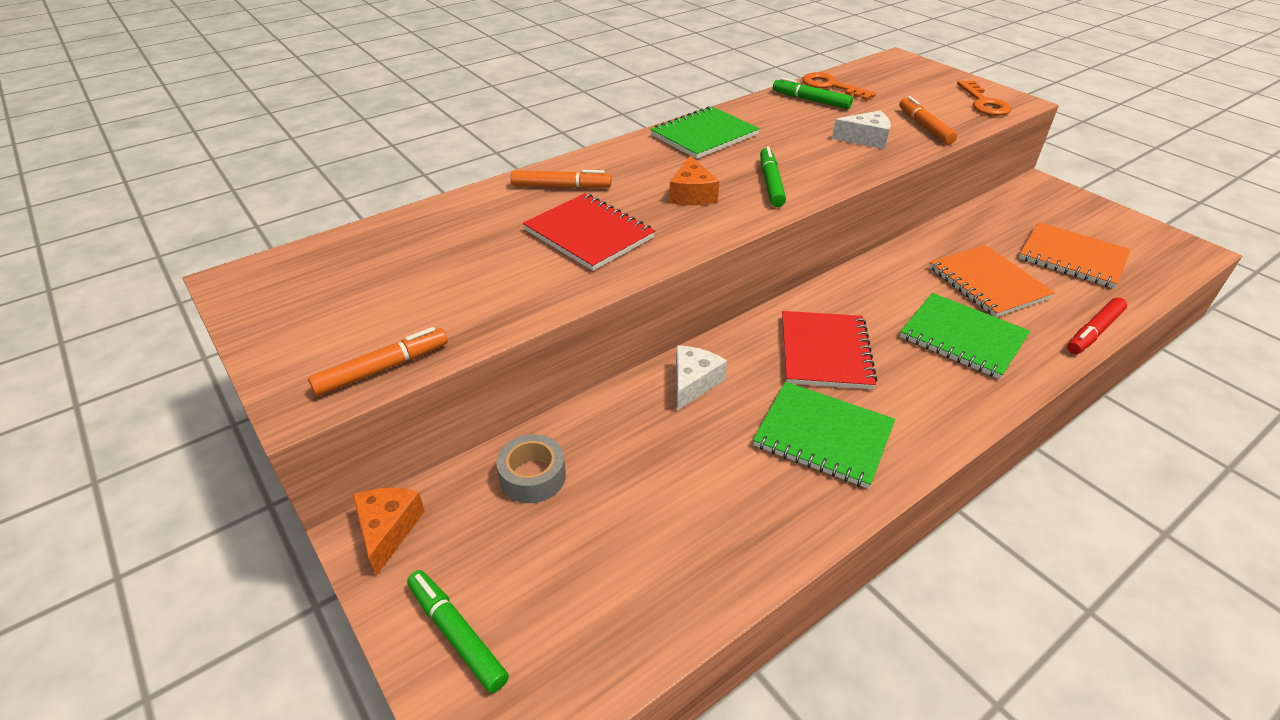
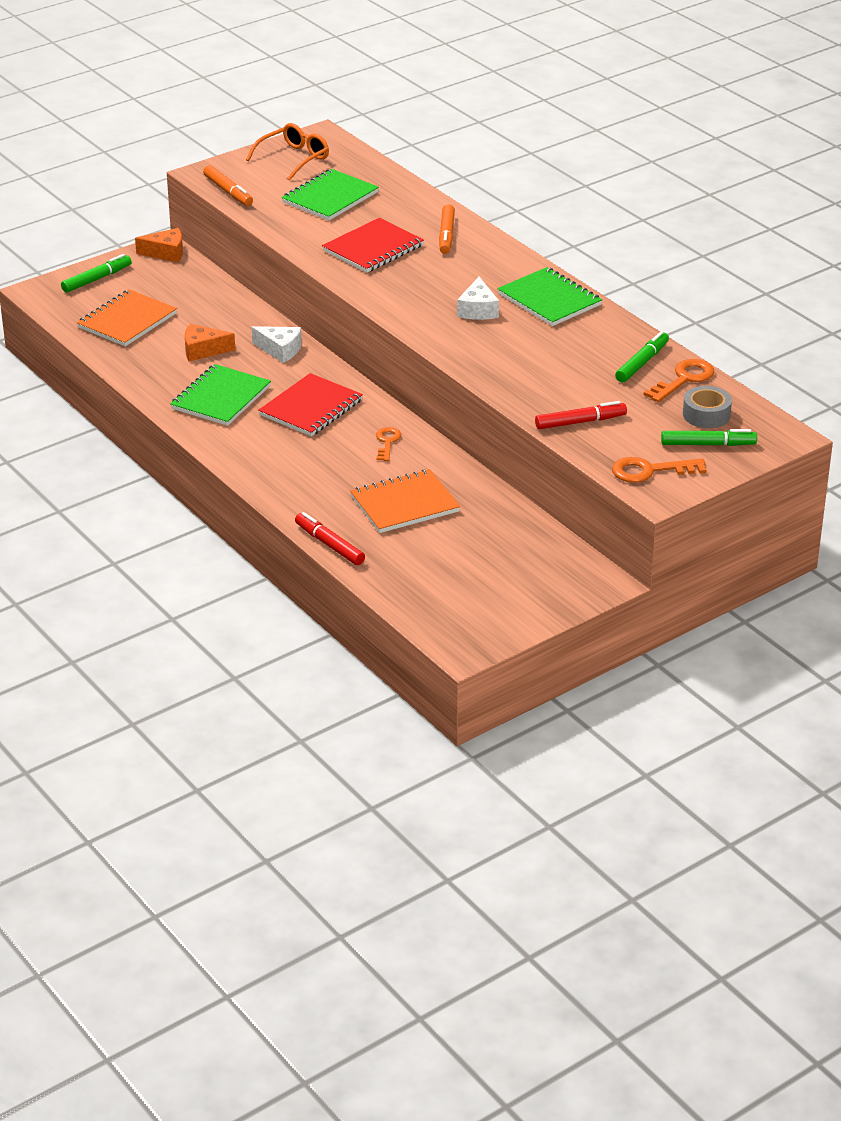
camera: 90 degrees right, 5 degrees down
(300, 304) = (294, 159): none -> orange glasses
(533, 476) = (199, 293): grey tape -> grey tape (706, 415)
(692, 194) = (435, 290): orange cheese -> orange cheese (203, 350)
(771, 183) = (454, 327): green marker -> green marker (708, 444)
(825, 352) = (311, 408): red notebook -> red notebook turned 60 degrees counterclockwise
(865, 139) = (548, 384): white cheese -> white cheese (478, 310)
(877, 295) = (387, 442): none -> orange key
(925, 127) = (580, 422): orange marker -> red marker
(962, 337) = (325, 475): green notebook -> green notebook (330, 197)
(1072, 257) = (449, 564): orange notebook -> orange notebook (127, 321)

